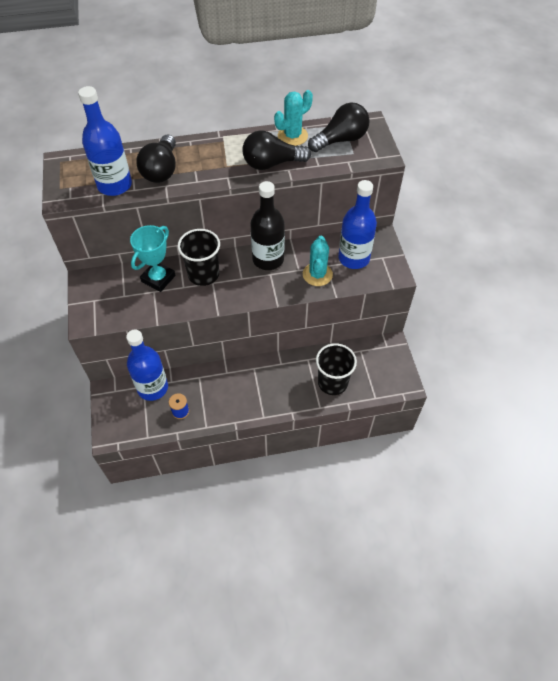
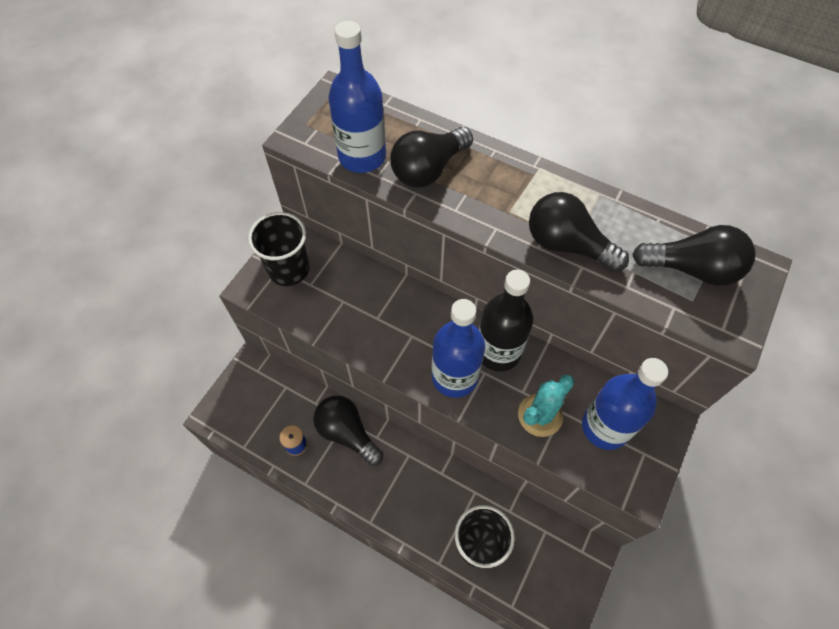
camera: 40 degrees right, 5 degrees up
(152, 388) = (293, 396): blue bottle -> blue bottle (454, 377)
(158, 278) = (360, 289): turquoise trophy -> none
(203, 274) = (411, 318): black cup -> black cup (289, 269)
(206, 383) = (347, 433): none -> black light bulb
(292, 136) = (629, 222): turquoise cactus -> none

